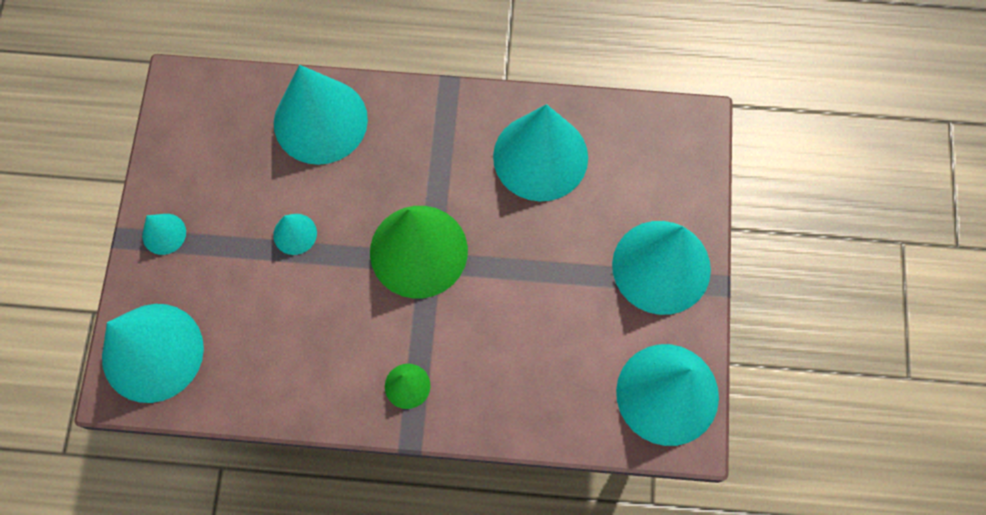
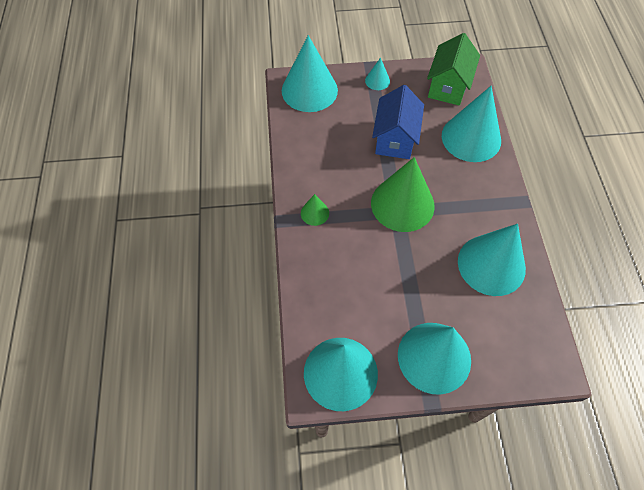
camera: 80 degrees right, 10 degrees down
(209, 126) = (448, 86): none -> green house
(295, 234) = (395, 139): turquoise cone -> blue house

